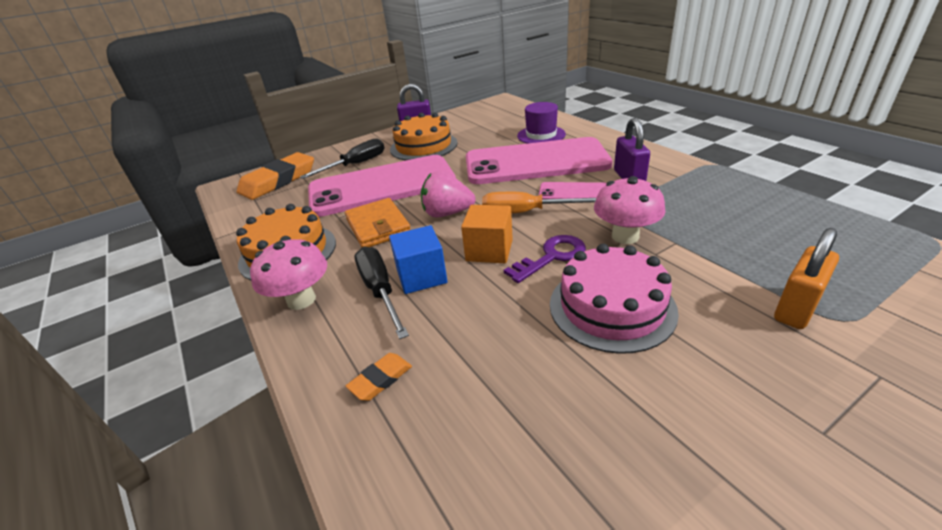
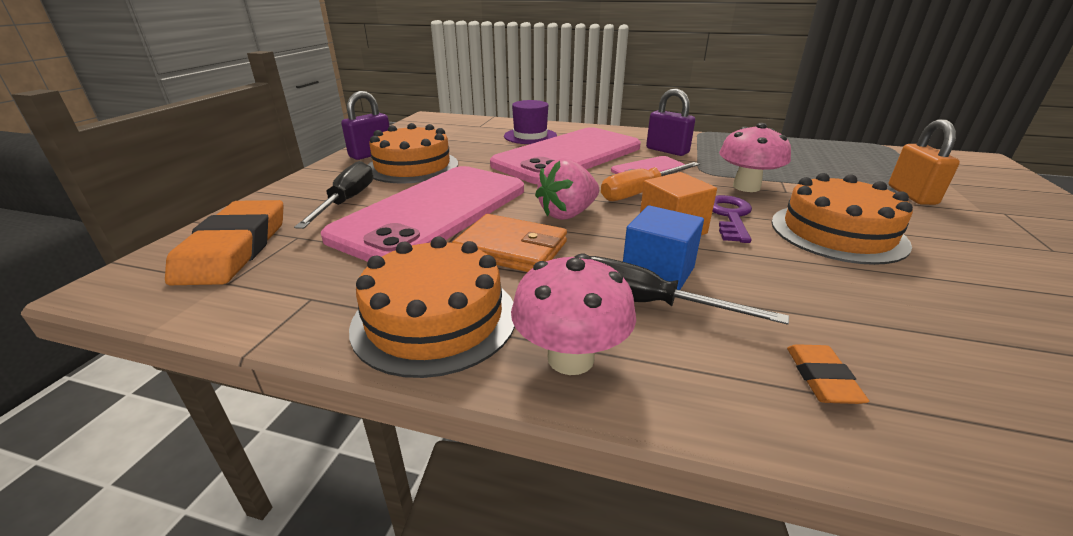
camera: 45 degrees left, 5 degrees down
(611, 307) = (837, 232): pink cake -> orange cake

